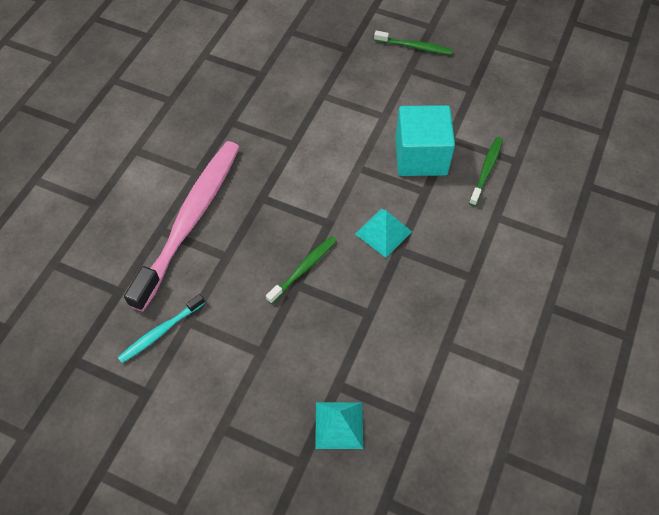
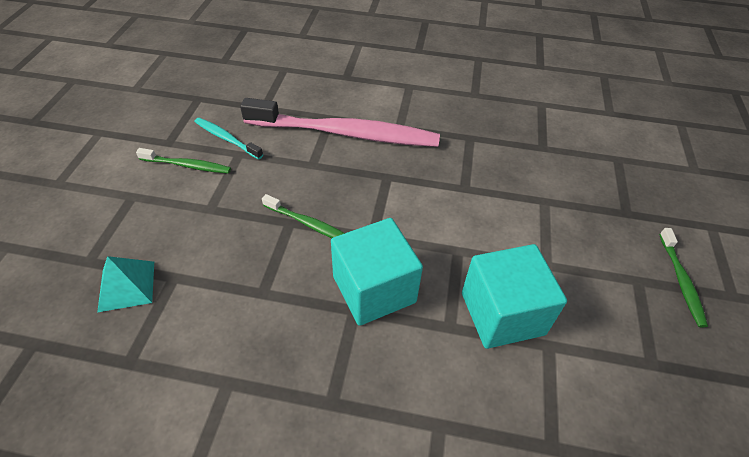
camera: 75 degrees right, 10 degrees down
(383, 232) = (374, 289): turquoise pyramid -> turquoise cube
(486, 170) = (515, 401): green toothbrush -> green toothbrush (187, 165)

